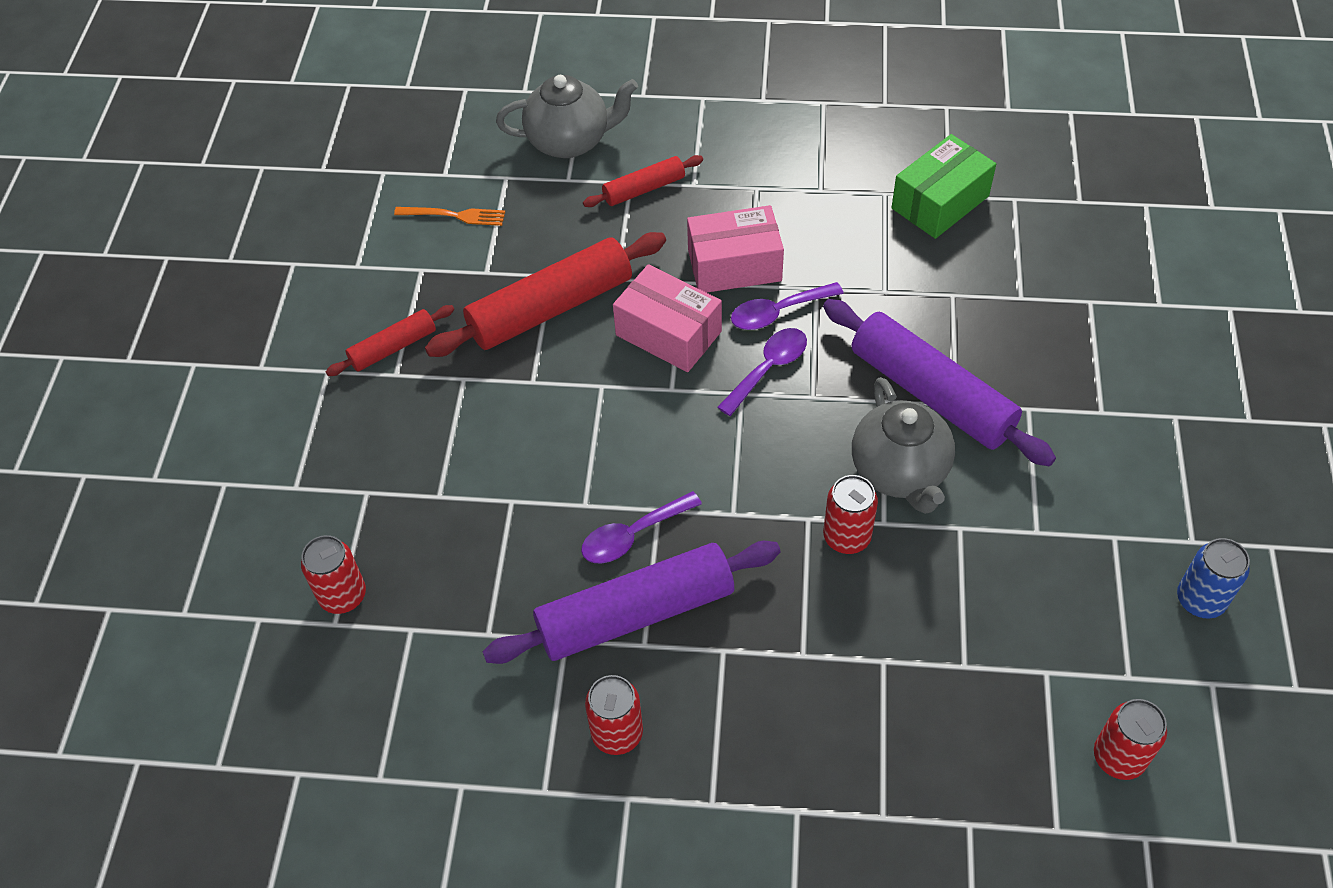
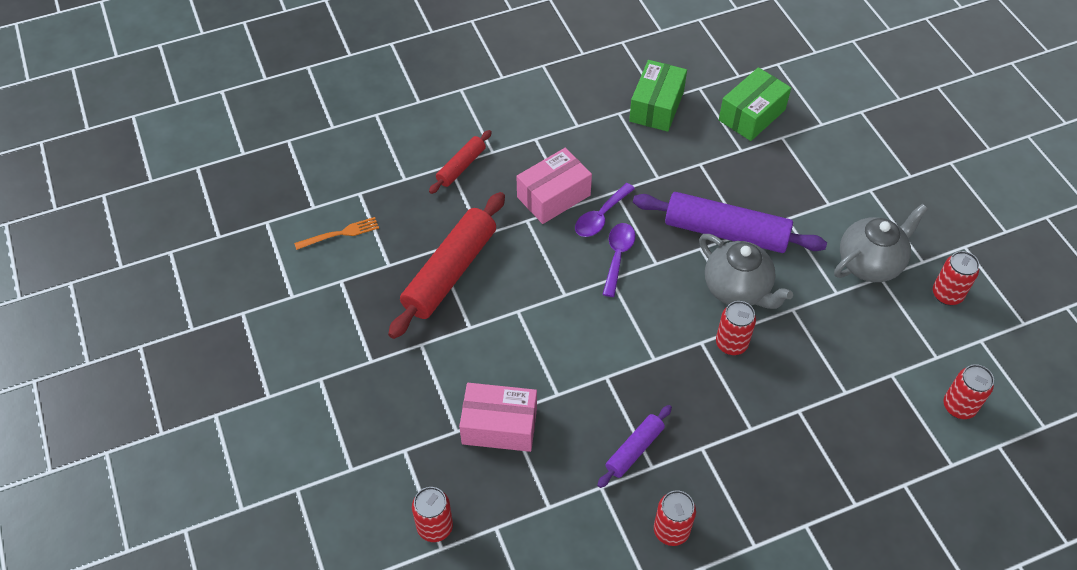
camera: 30 degrees left, 0 degrees up
(393, 347) = (357, 343): red rolling pin -> none
(570, 141) = (389, 151): grey teapot -> grey teapot (870, 263)
(633, 535) = (601, 400): purple spoon -> none
(636, 613) = (634, 450): purple rolling pin -> purple rolling pin, size x0.52
(668, 333) = (539, 258): pink box -> pink box (499, 426)
(1065, 258) = (752, 115): none -> green box
(1200, 600) = (947, 294): blue can -> red can

